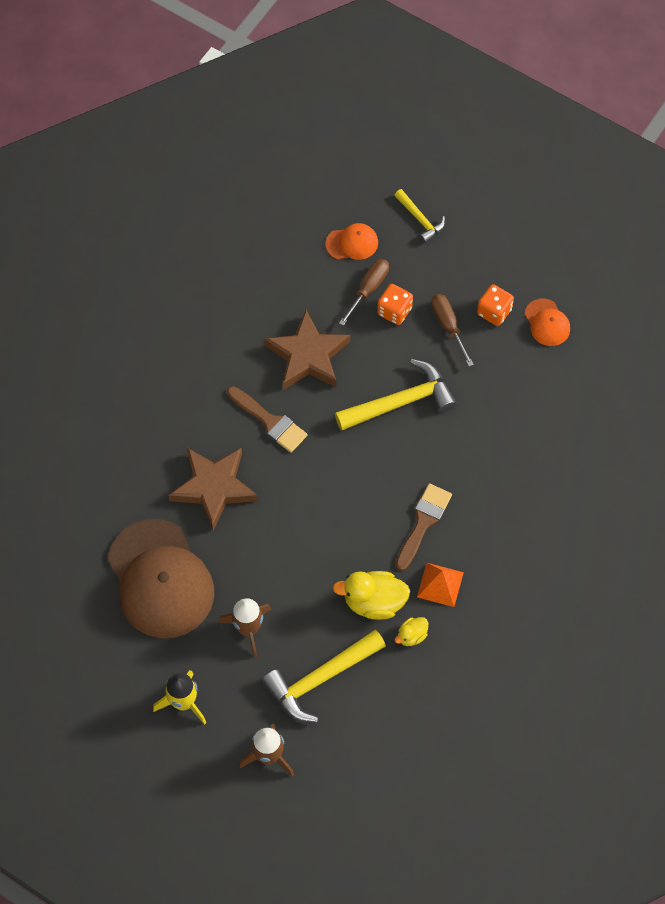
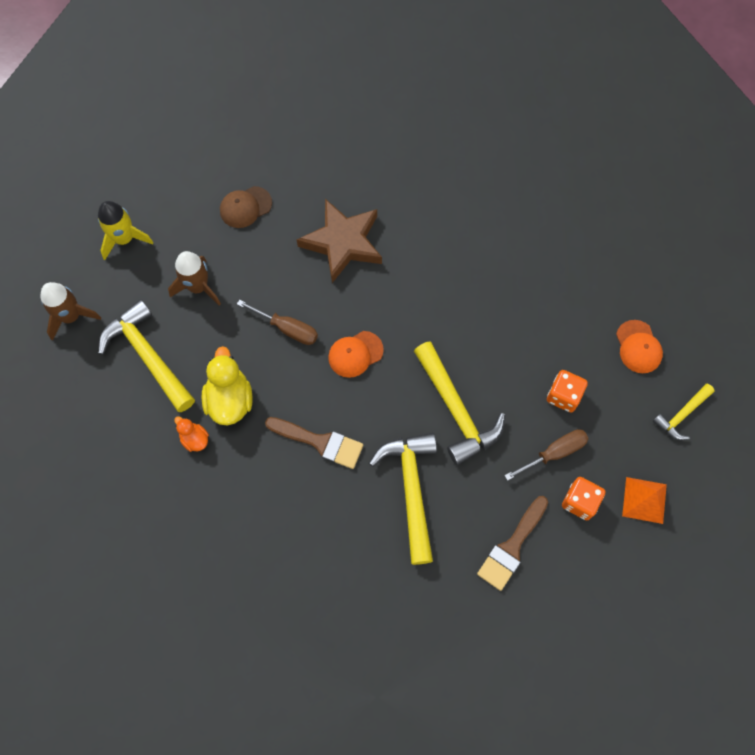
camera: 85 degrees right, 5 degrees up
(160, 579) = (245, 207): brown cap -> brown cap, size x0.44
(270, 422) = (419, 286): brown brush -> brown brush (511, 547)
(308, 356) = (498, 315): brown star -> none
(368, 289) = (585, 367): brown screwdriver -> brown screwdriver (287, 328)
(411, 635) = (194, 439): yellow duck -> orange duck
(440, 584) = (251, 463): orange pyramid -> orange pyramid (644, 500)
(474, 447) = (411, 489): none -> yellow hammer
(547, 322) = (575, 562): orange cap -> orange cap (355, 354)

